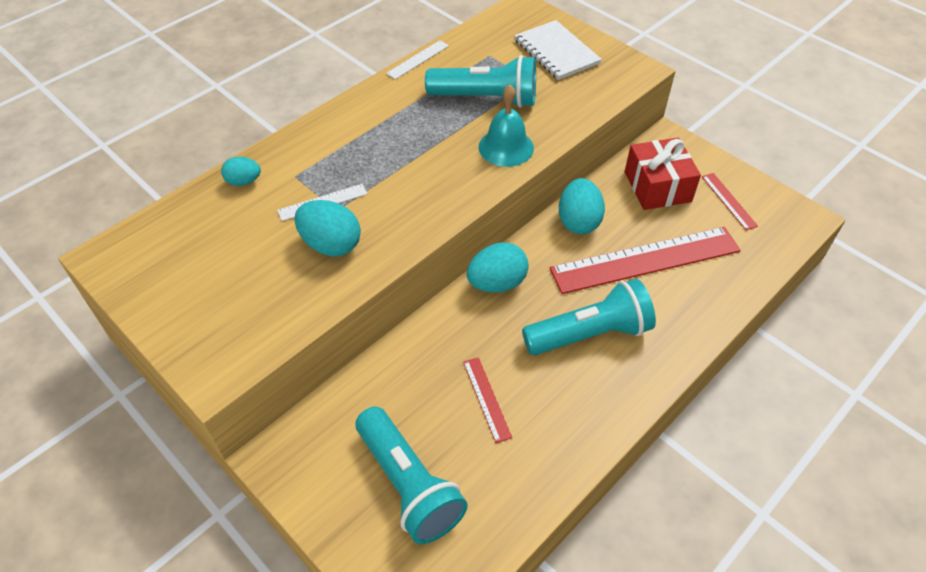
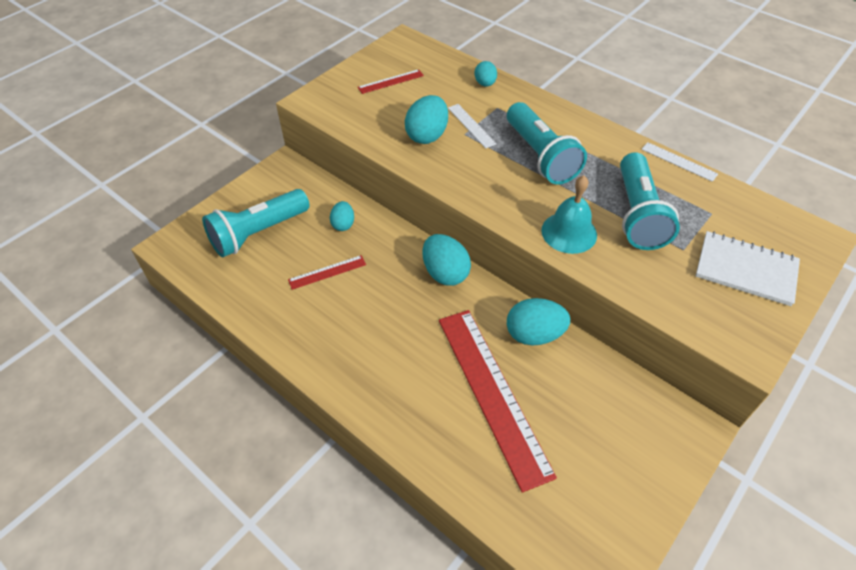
camera: 85 degrees right, 0 degrees up
(407, 381) = (343, 224): none -> turquoise egg
(556, 52) = (745, 270): white notebook -> white notebook turned 60 degrees clockwise
(589, 334) = (394, 342): turquoise flashlight -> turquoise flashlight (540, 156)
(657, 187) = (606, 411): red gift -> none
(728, 201) = (604, 490): red ruler -> red ruler (390, 81)

